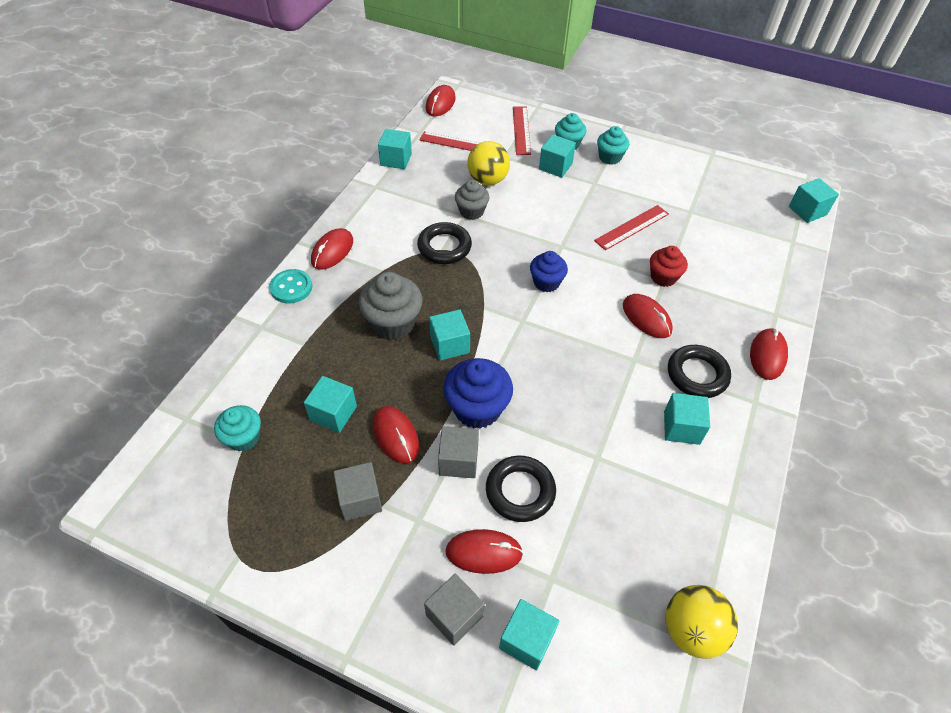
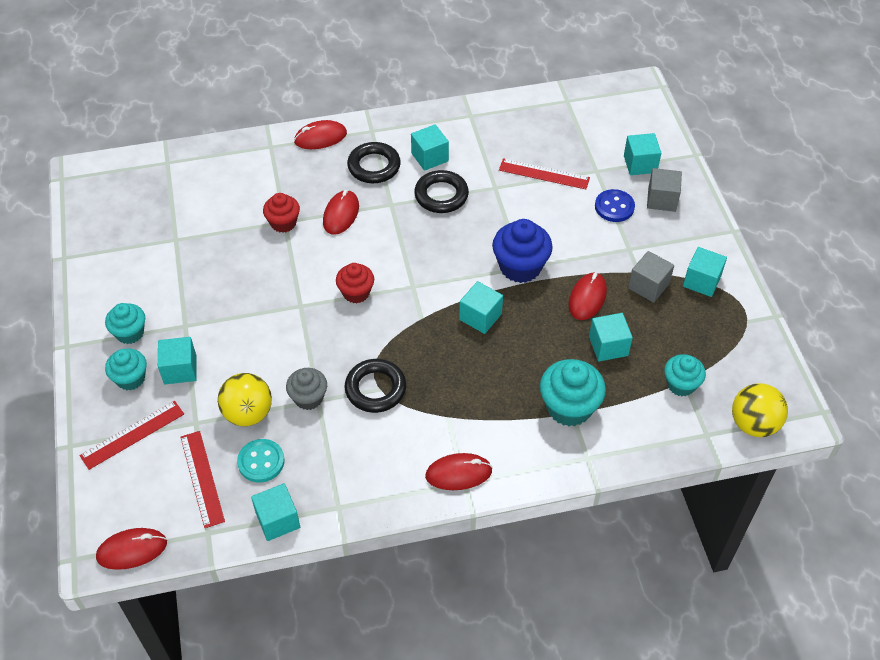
camera: 125 degrees left, 0 degrees up
(291, 287) = (528, 471): turquoise button -> turquoise button (261, 462)
(310, 345) = (569, 407): none -> turquoise cupcake
(393, 323) = (494, 367): grey cupcake -> none
(458, 461) = (569, 253): grey cube -> none
(484, 552) = (614, 207): red mouse -> blue button
(520, 491) = (558, 211): black ring -> black ring (441, 195)
(546, 282) = (356, 293): blue cupcake -> red cupcake
(632, 227) = (233, 269): red ruler -> red ruler (544, 174)
(691, 630) = (563, 105): yellow ball -> yellow ball (753, 424)
(807, 211) = (113, 165): turquoise cube -> turquoise cube (701, 281)

